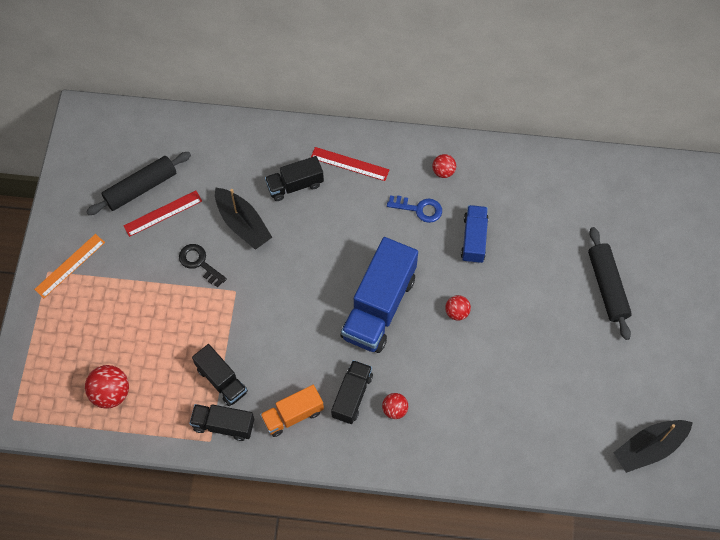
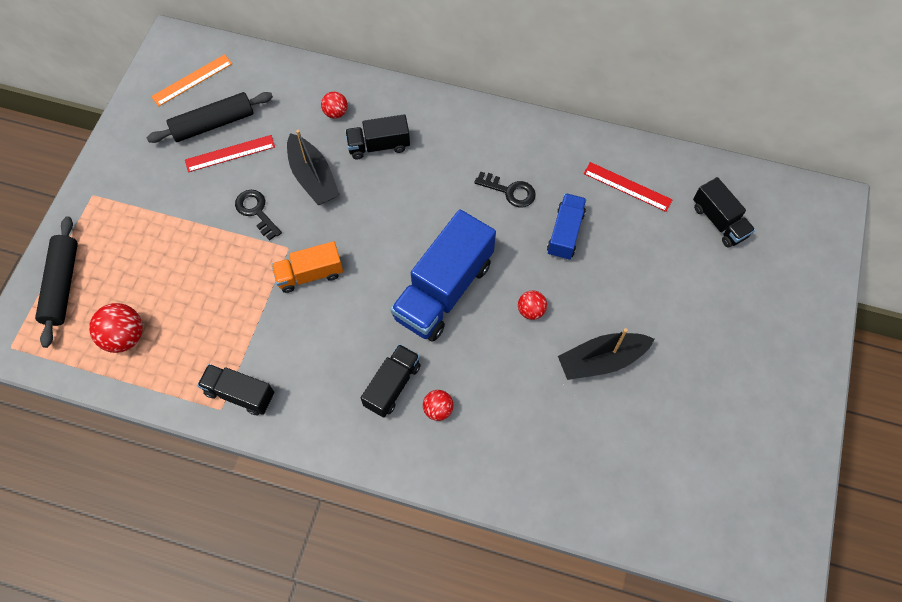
camera: 10 degrees right, 0 degrees up
(70, 266) = (117, 193): orange ruler -> orange ruler (192, 80)
(221, 380) = (250, 343): black truck -> black truck (719, 221)
(292, 415) = (320, 396): orange truck -> orange truck (310, 274)
(349, 164) = (443, 132): red ruler -> red ruler (627, 187)
(419, 209) = (510, 191): blue key -> black key
(443, 171) = (544, 155): red ball -> red ball (336, 113)
(607, 286) = (709, 309): black rolling pin -> black rolling pin (62, 285)
(649, 448) = (732, 507): black boat -> black boat (601, 360)

